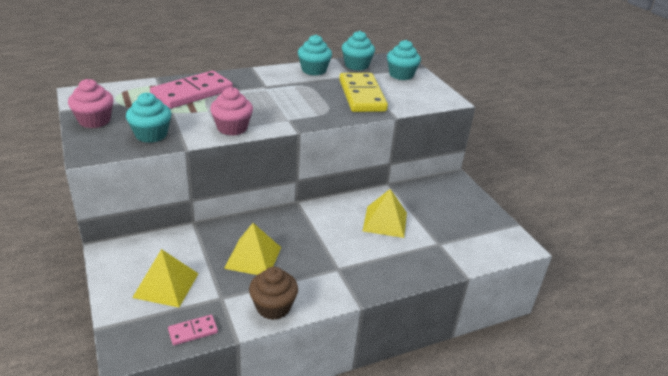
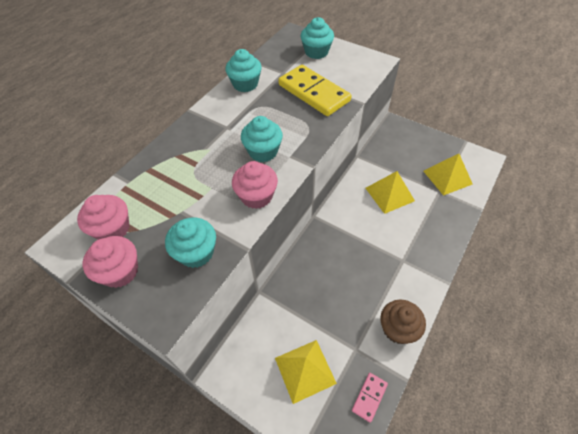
camera: 30 degrees left, 20 degrees up
(118, 100) = (113, 229): none -> pink cupcake
(192, 93) = (173, 174): pink domino -> none
(253, 257) = (338, 293): yellow pyramid -> yellow pyramid (447, 177)
(356, 65) = (272, 59): turquoise cupcake -> turquoise cupcake (263, 151)

